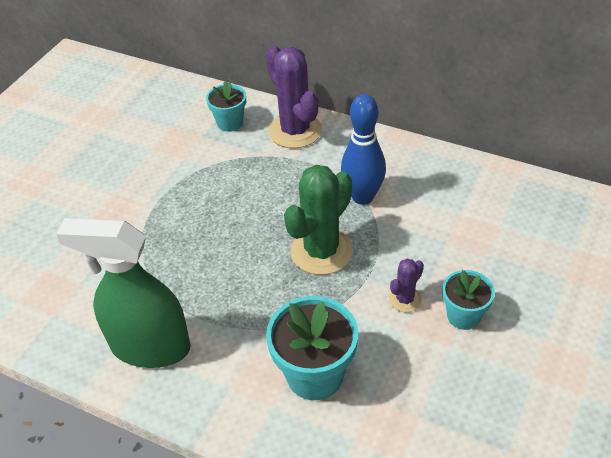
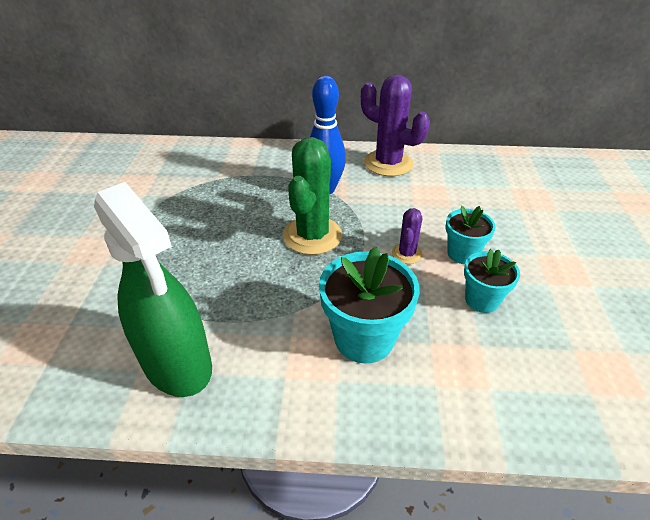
camera: 25 degrees left, 5 degrees down
(150, 346) = (177, 364): green spray bottle -> green spray bottle turned 120 degrees counterclockwise
(230, 123) = (179, 161): turquoise flower pot -> turquoise flower pot (481, 300)
(295, 131) = (241, 156): purple cactus -> purple cactus (388, 163)

